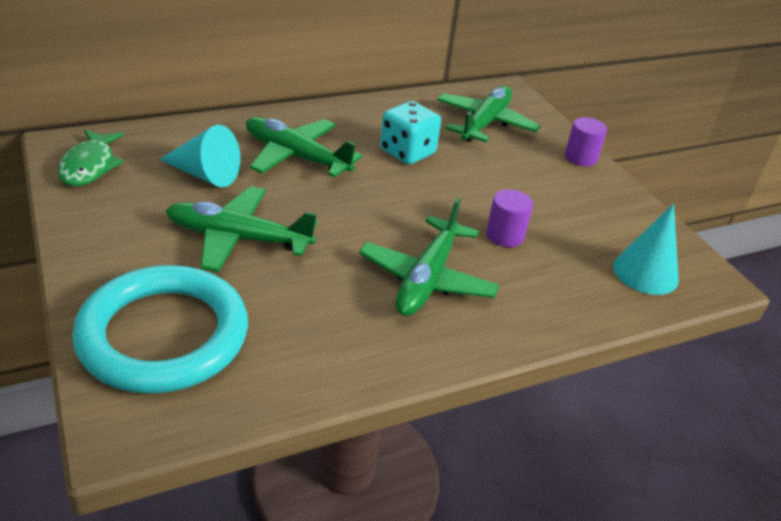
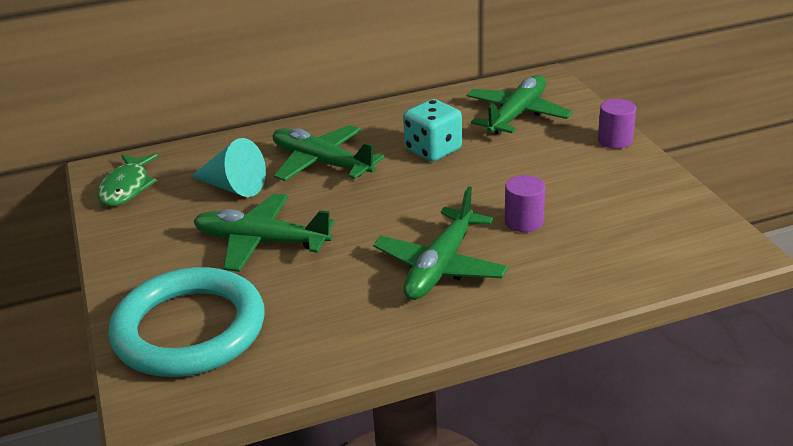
camera: 10 degrees right, 5 degrees down
(645, 272) = (666, 247): turquoise cone -> none

